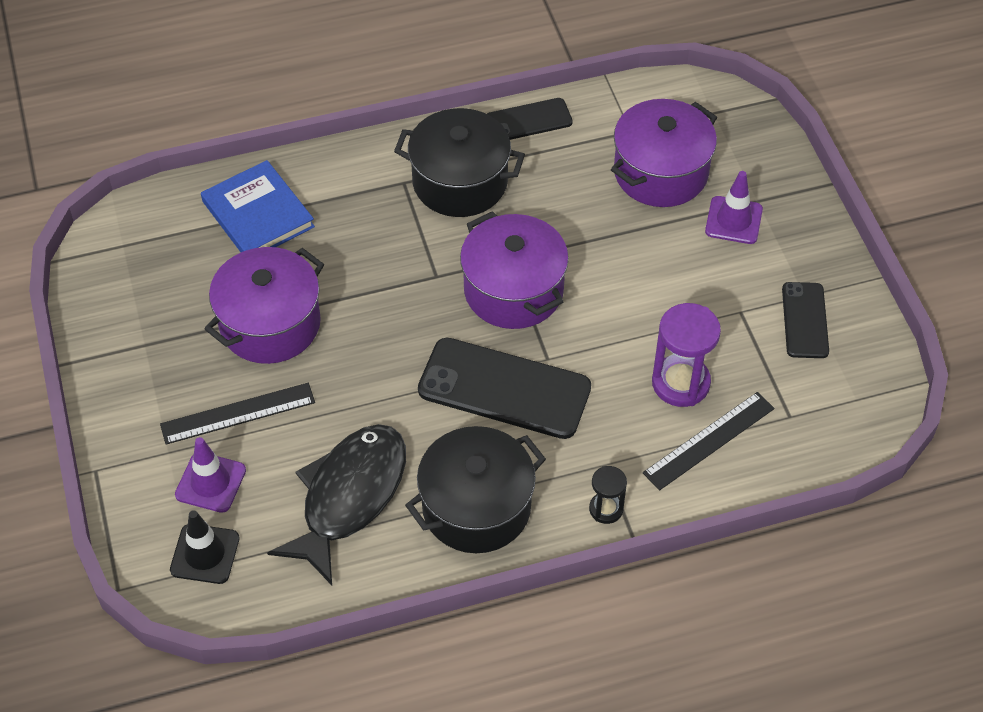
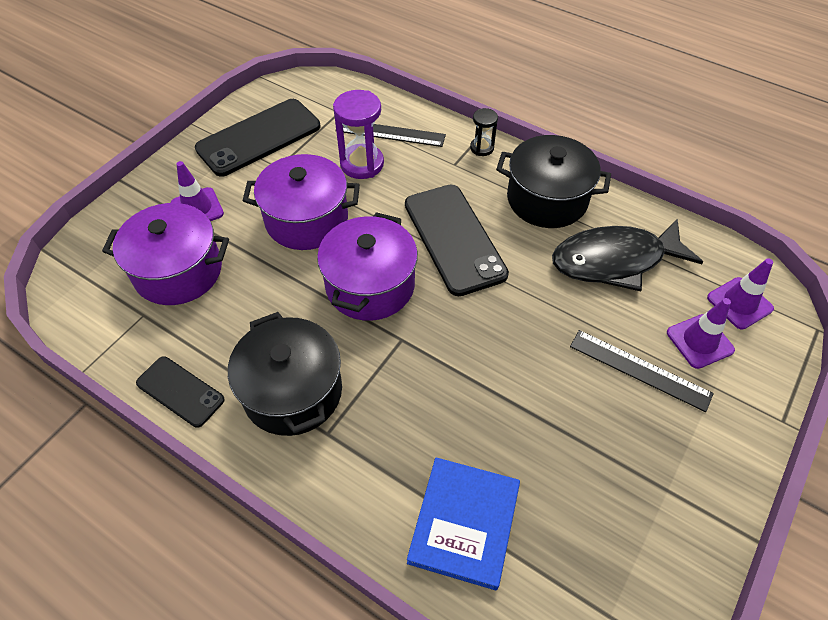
camera: 130 degrees left, 0 degrees up
(205, 554) = (739, 303): black traffic cone -> purple traffic cone
(270, 324) = (553, 414): purple pot -> purple pot (307, 220)
(804, 320) = (259, 138): black phone -> black phone, size x1.77

